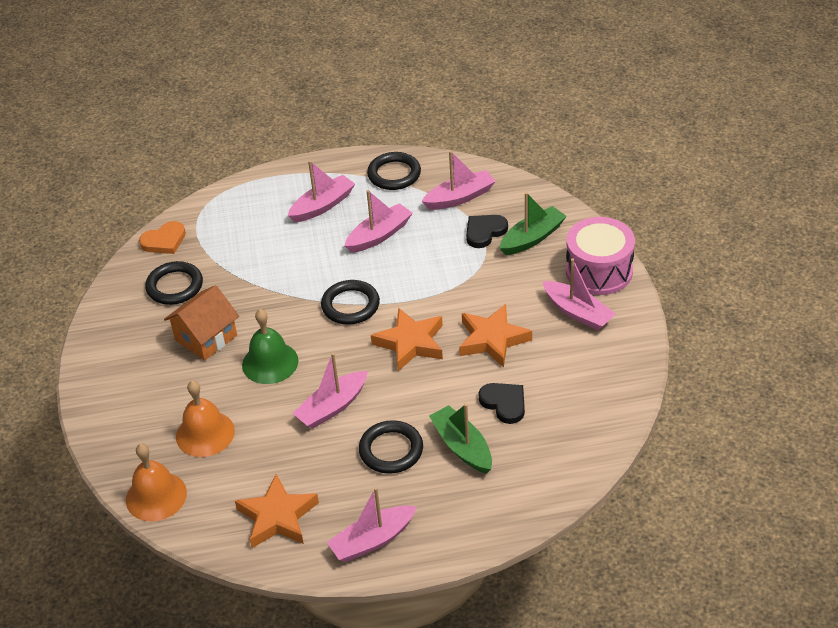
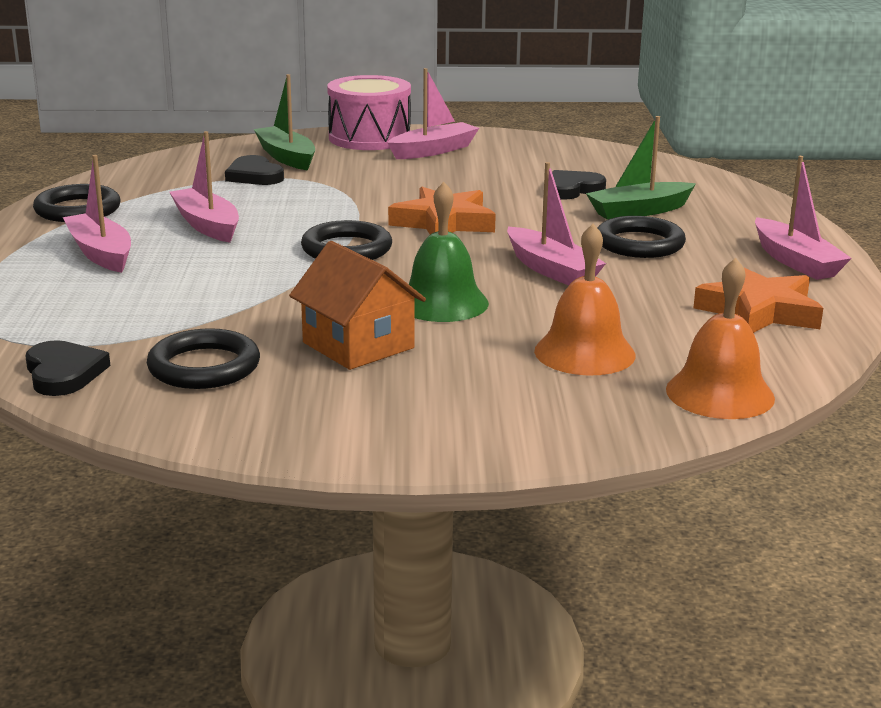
camera: 85 degrees left, 20 degrees down
(164, 241) = (63, 373): orange heart -> black heart
(460, 197) = (171, 181): pink boat -> none
(492, 339) = (459, 186): orange star -> none

